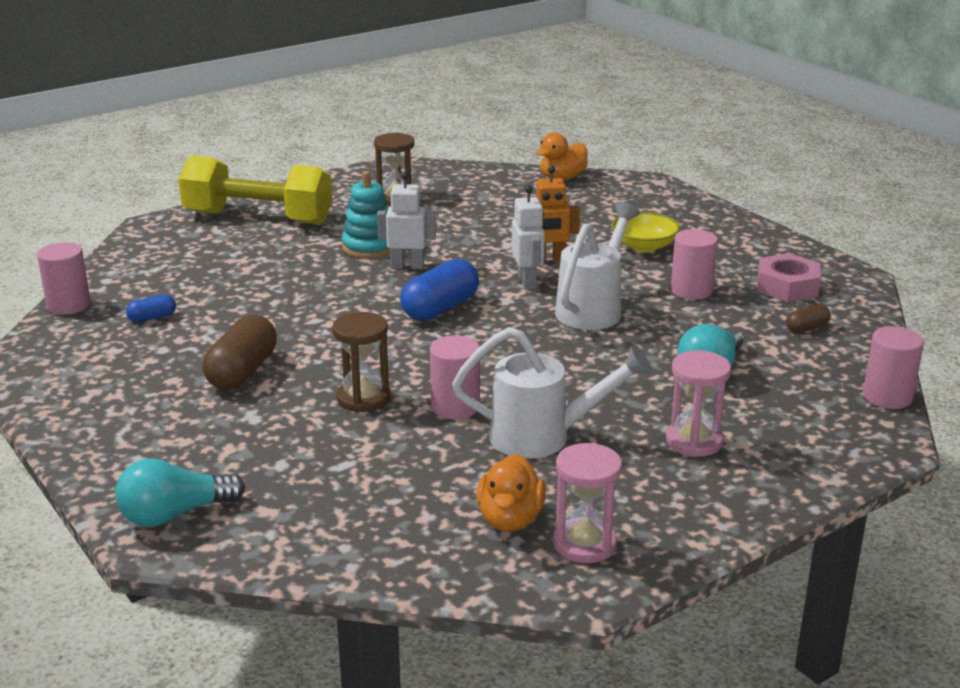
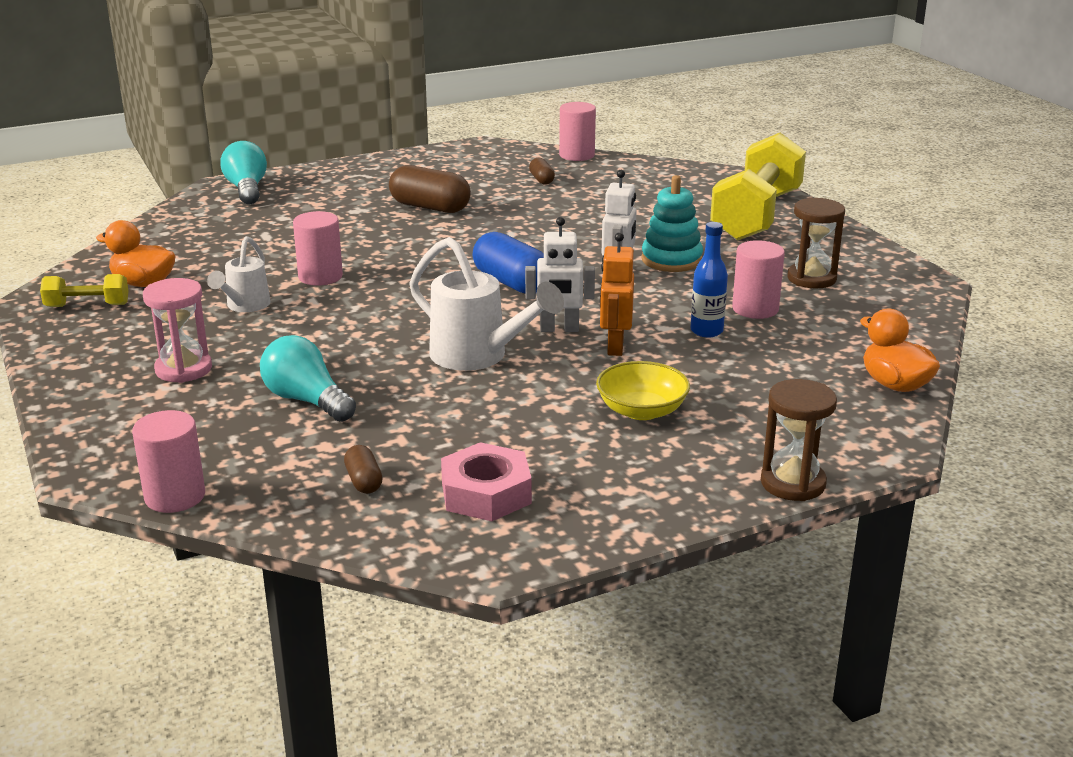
camera: 100 degrees right, 0 degrees up
(152, 318) = (541, 180): blue capsule -> brown capsule
(363, 398) = (358, 245): brown hourglass -> brown hourglass (793, 483)
(506, 231) = (706, 331): none -> blue bottle
(544, 437) = (244, 306): white watering can -> white watering can, size x0.61
(584, 544) = (87, 305): pink hourglass -> yellow dumbbell
(691, 290) = (500, 421): pink cylinder -> pink cylinder (755, 309)

